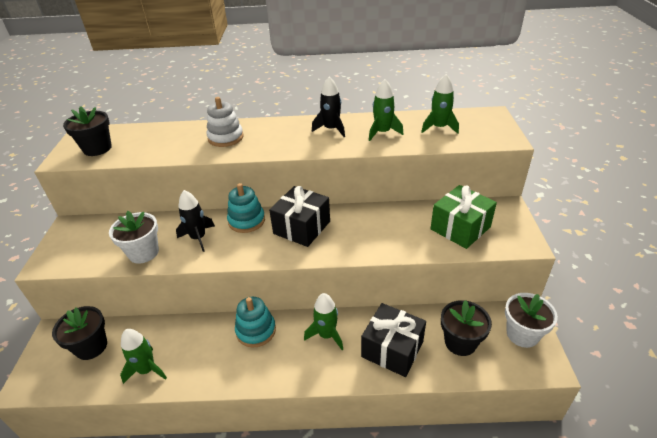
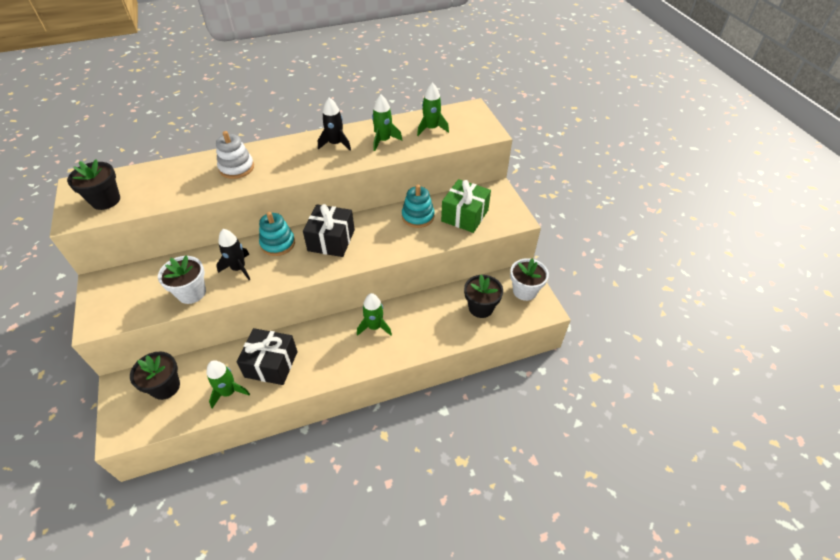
camera: 20 degrees left, 10 degrees up
(256, 330) = (313, 337): turquoise stacking toy -> turquoise stacking toy (418, 216)
(392, 349) = (430, 325): black gift -> black gift (271, 364)

